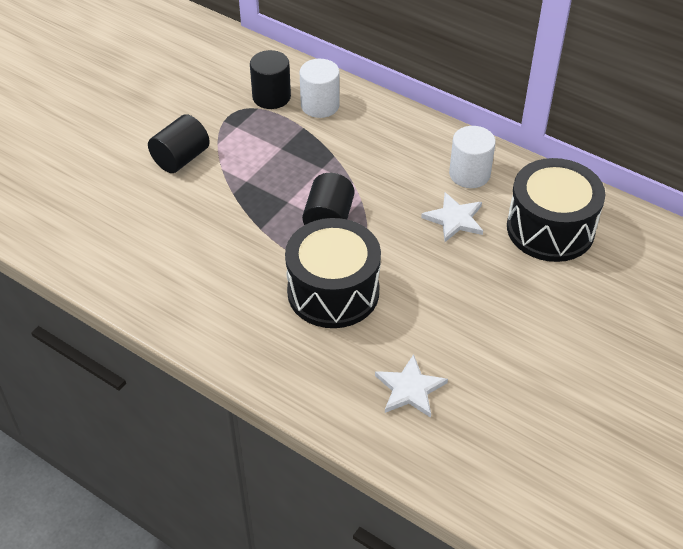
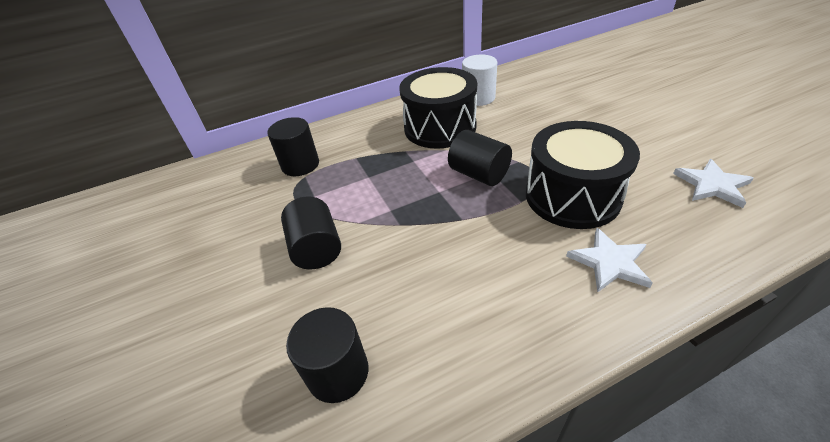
camera: 55 degrees left, 5 degrees down
(88, 220) = (338, 372): none -> black cylinder
(320, 105) = (340, 142): white cylinder -> none
(454, 219) = (521, 115): white star -> white star (610, 262)
(550, 229) = (555, 82): black drum -> black drum (440, 127)

